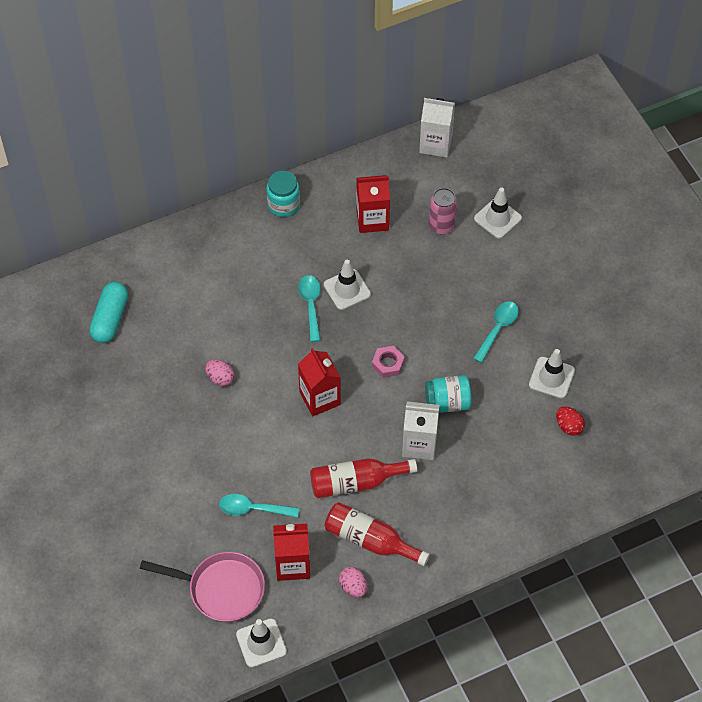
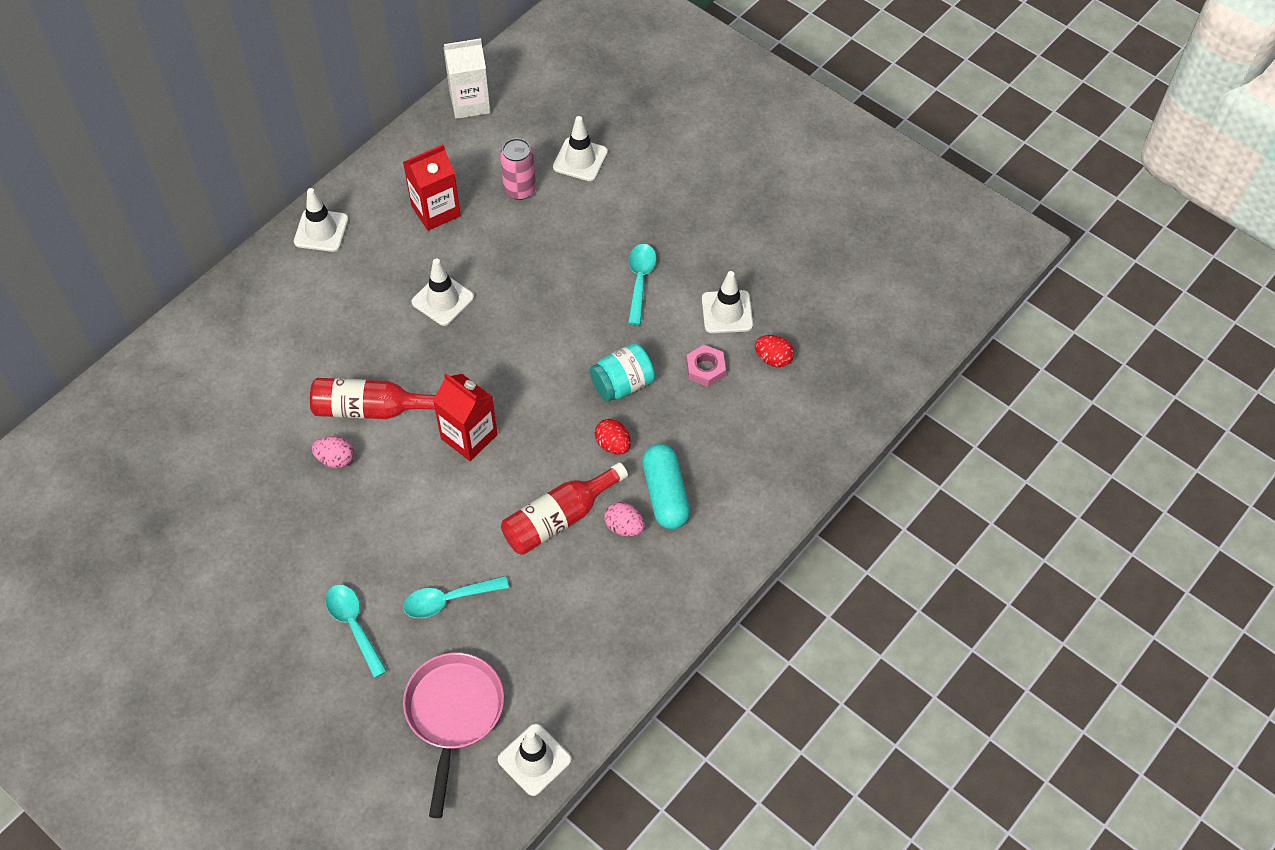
camera: 25 degrees left, 0 degrees up
(110, 319) = (163, 440): turquoise capsule -> turquoise capsule (665, 494)
(221, 589) = (453, 714): pink pan -> pink pan turned 75 degrees counterclockwise
(283, 205) = (321, 230): turquoise jar -> white traffic cone
(292, 564) = (528, 647): red carton -> none
(310, 305) = (407, 333): turquoise spoon -> turquoise spoon (353, 625)
(353, 587) = (614, 644): pink egg -> pink egg (624, 527)
(370, 540) = (608, 579): red bottle -> red bottle (371, 409)
(388, 364) = (531, 366): pink nut -> pink nut (705, 369)
(419, 444) = (613, 445): white carton -> red egg

